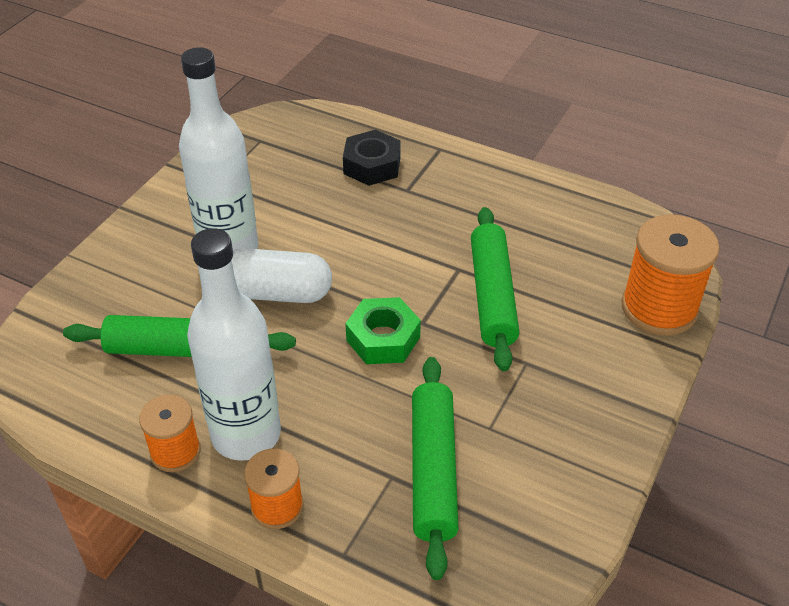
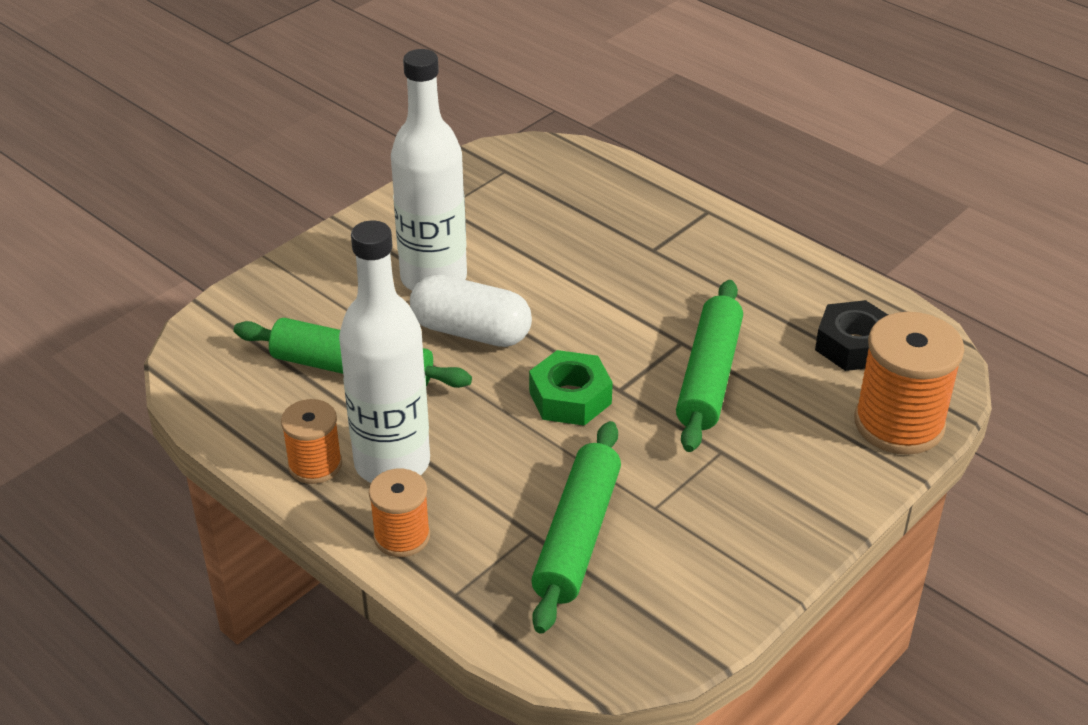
camera: 15 degrees right, 5 degrees down
(372, 165) = (622, 217): black nut -> black nut (853, 345)

